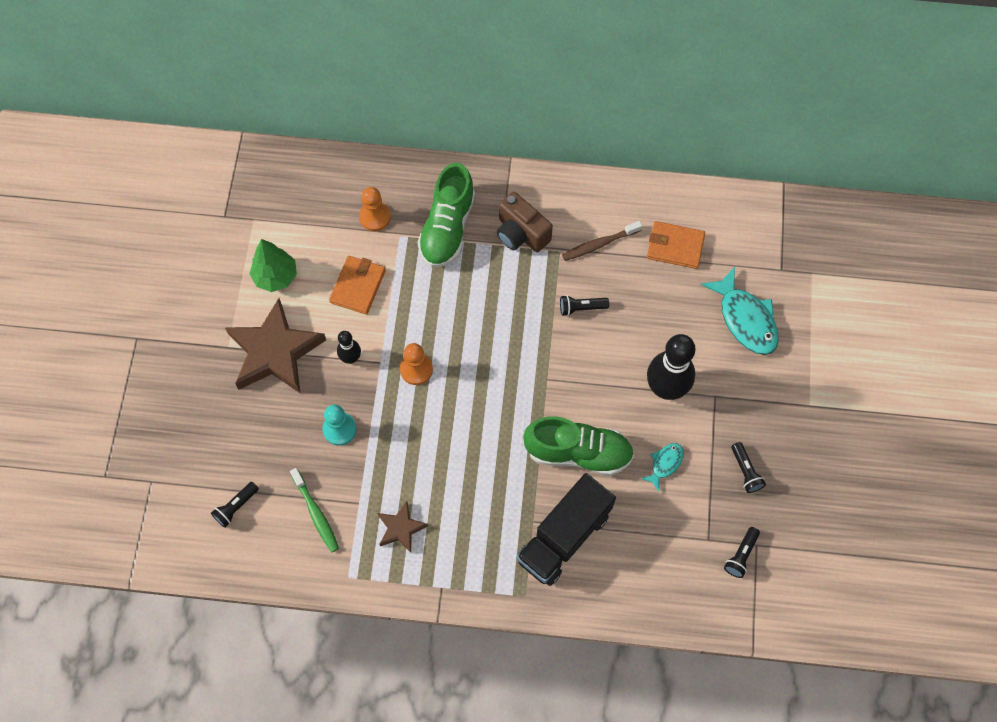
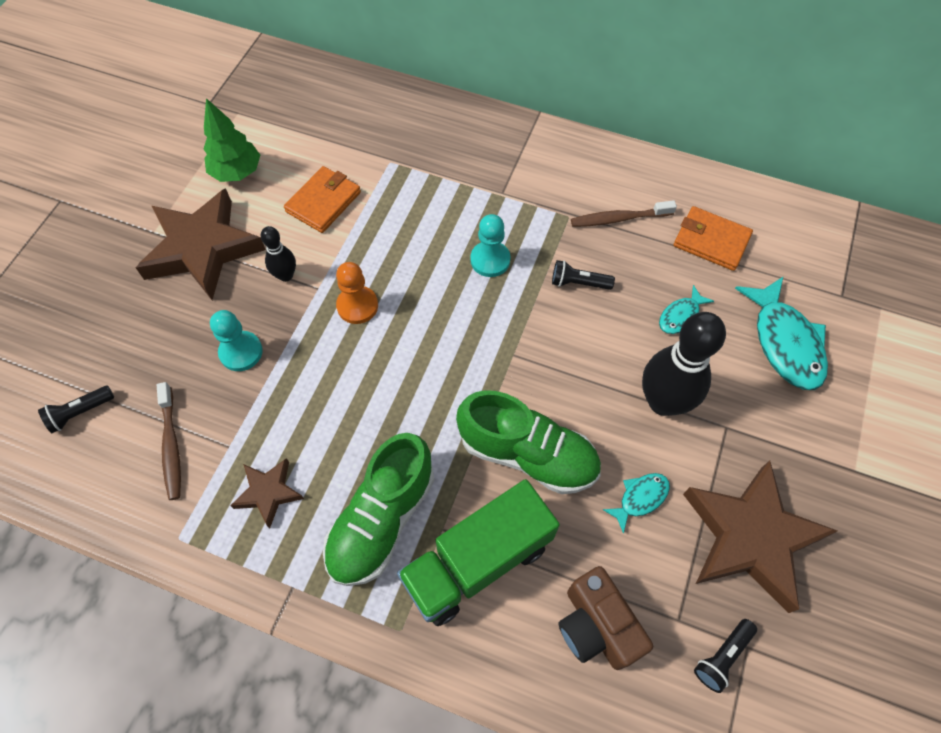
camera: 15 degrees right, 5 degrees down
(316, 514) = (171, 446): green toothbrush -> brown toothbrush
(375, 217) = (369, 137): orange pawn -> none
(447, 228) = (446, 165): green shoe -> green shoe (382, 519)
(507, 305) = (490, 260): none -> turquoise pawn
(521, 233) = (529, 188): brown camera -> brown camera (596, 626)
(563, 537) = (477, 562): black truck -> green truck
(665, 316) = (681, 316): none -> turquoise fish
(745, 471) = (750, 537): black flashlight -> brown star

